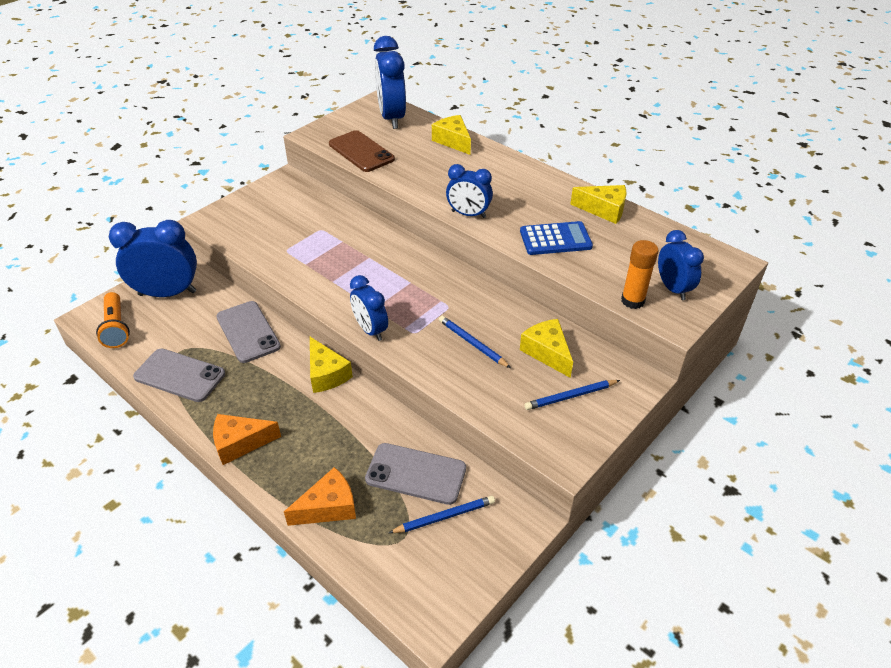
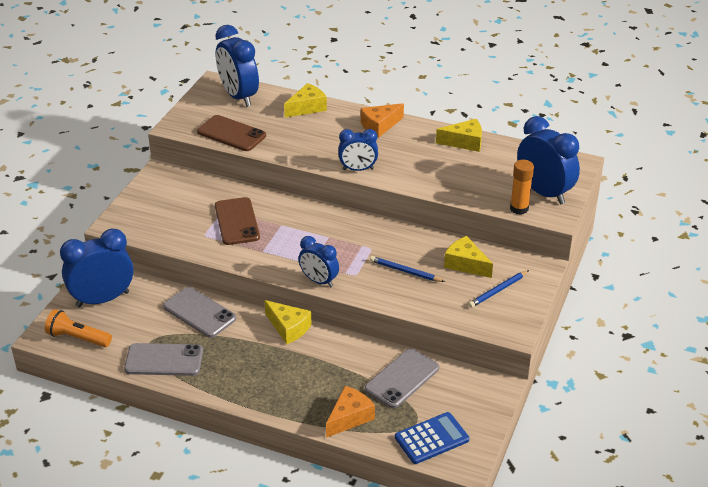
camera: 20 degrees left, 5 degrees down
(116, 328) = (77, 338): orange flashlight -> orange flashlight turned 150 degrees clockwise
(240, 443) = (251, 395): orange cheese -> orange cheese (379, 126)
(326, 243) = (237, 221): none -> brown phone
(416, 474) = (402, 378): grey phone -> grey phone turned 45 degrees counterclockwise
(444, 517) = (439, 400): blue pencil -> none
(453, 141) = (307, 107): yellow cheese -> yellow cheese turned 105 degrees clockwise
(555, 239) = (438, 174): blue calculator -> blue calculator (431, 439)
(673, 288) = (544, 192): blue clock -> blue clock, size x1.65

